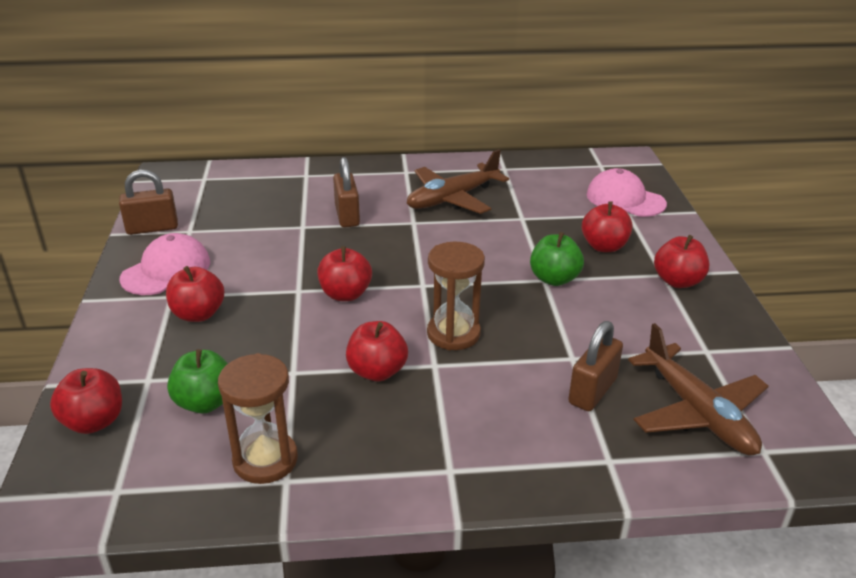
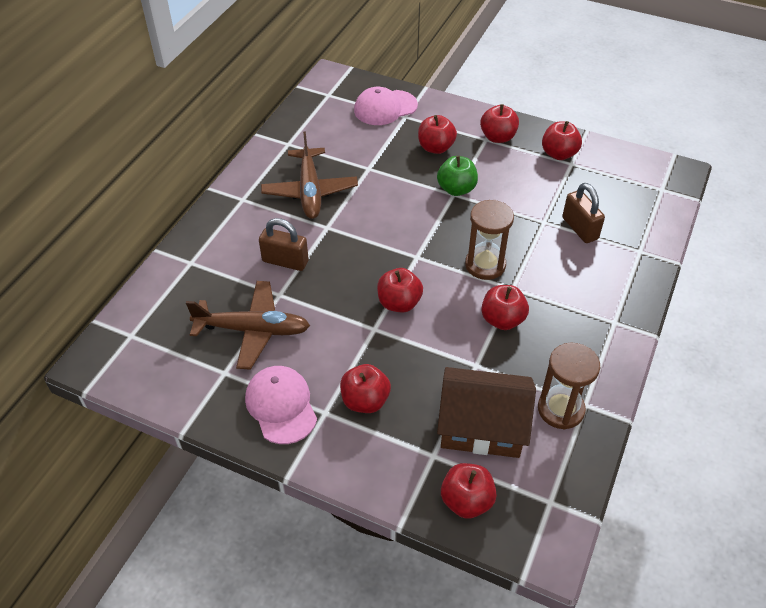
camera: 60 degrees left, 15 degrees up
(152, 228) = (197, 398): brown padlock -> none
(205, 402) = (482, 426): green apple -> brown house
(697, 412) = (621, 196): brown plane -> brown plane (253, 330)
(710, 335) = (558, 154): none -> red apple

